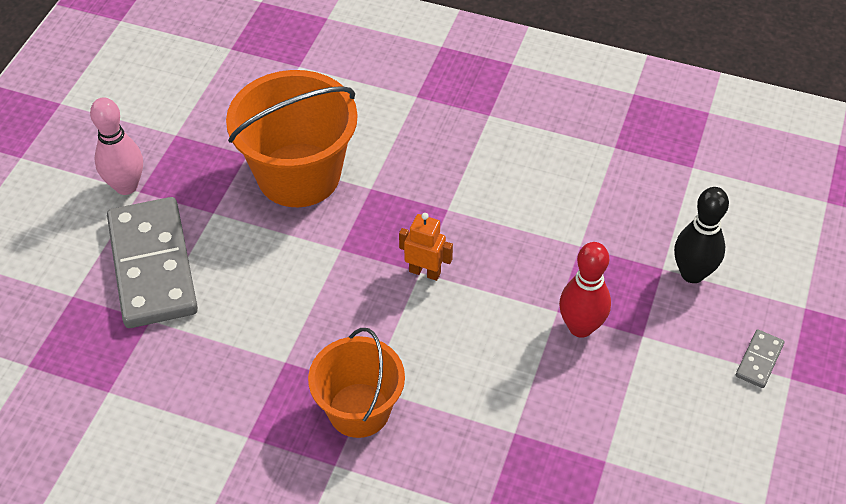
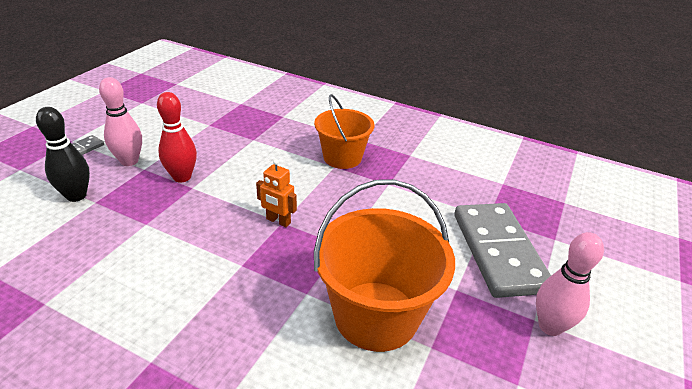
camera: 175 degrees left, 15 degrees down
(673, 347) = (129, 161): none -> pink bowling pin

